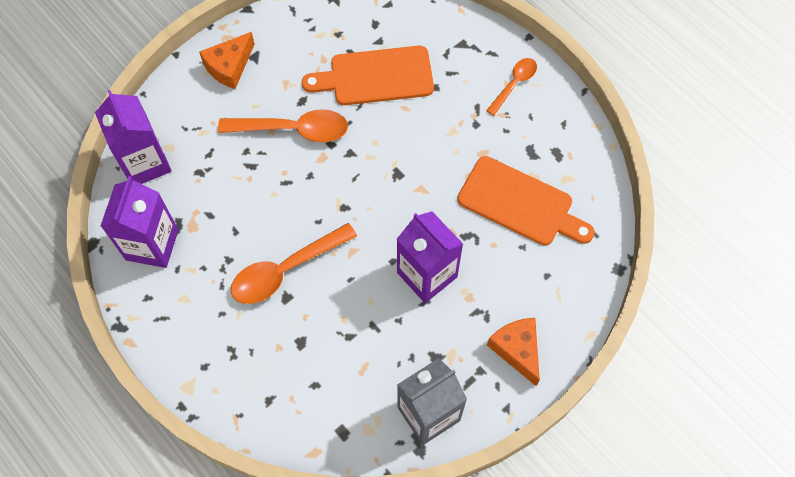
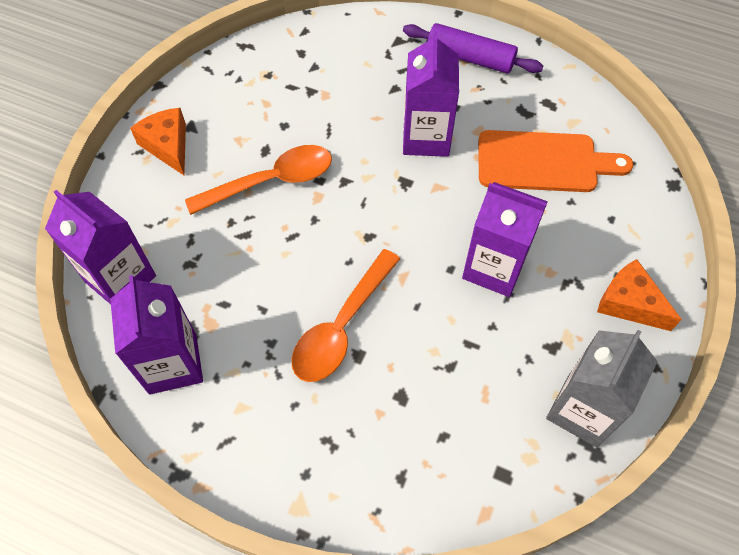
camera: 25 degrees left, 5 degrees down
(229, 66) = (168, 146): orange cheese -> orange cheese turned 135 degrees clockwise
(376, 77) = (330, 100): orange cutting board -> none
(435, 142) = (426, 137): none -> purple carton
(514, 84) = (470, 58): orange spoon -> purple rolling pin

